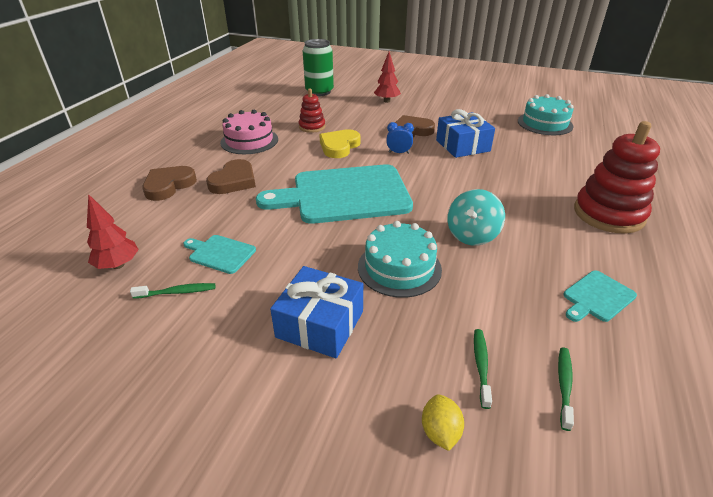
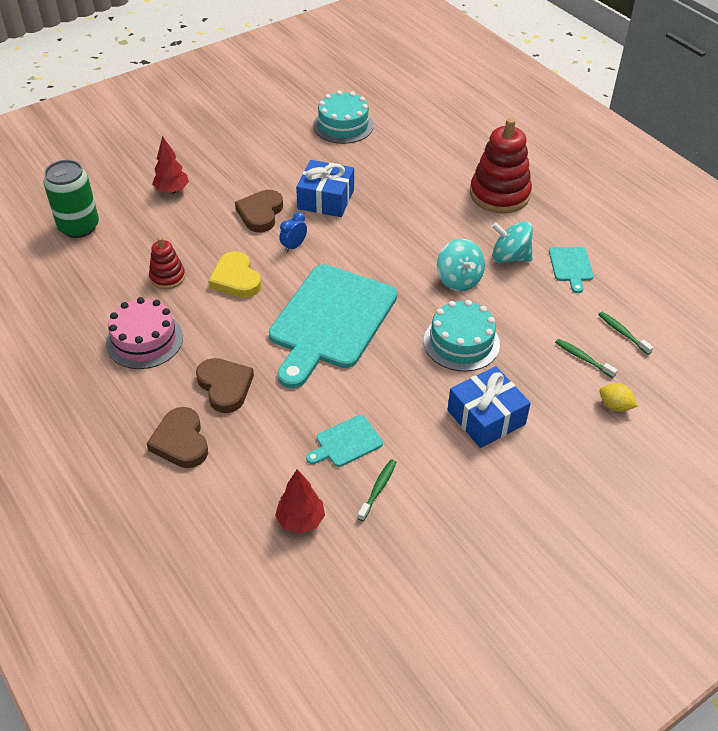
camera: 55 degrees left, 10 degrees up
(544, 252) = (510, 257): none -> turquoise spinning top

